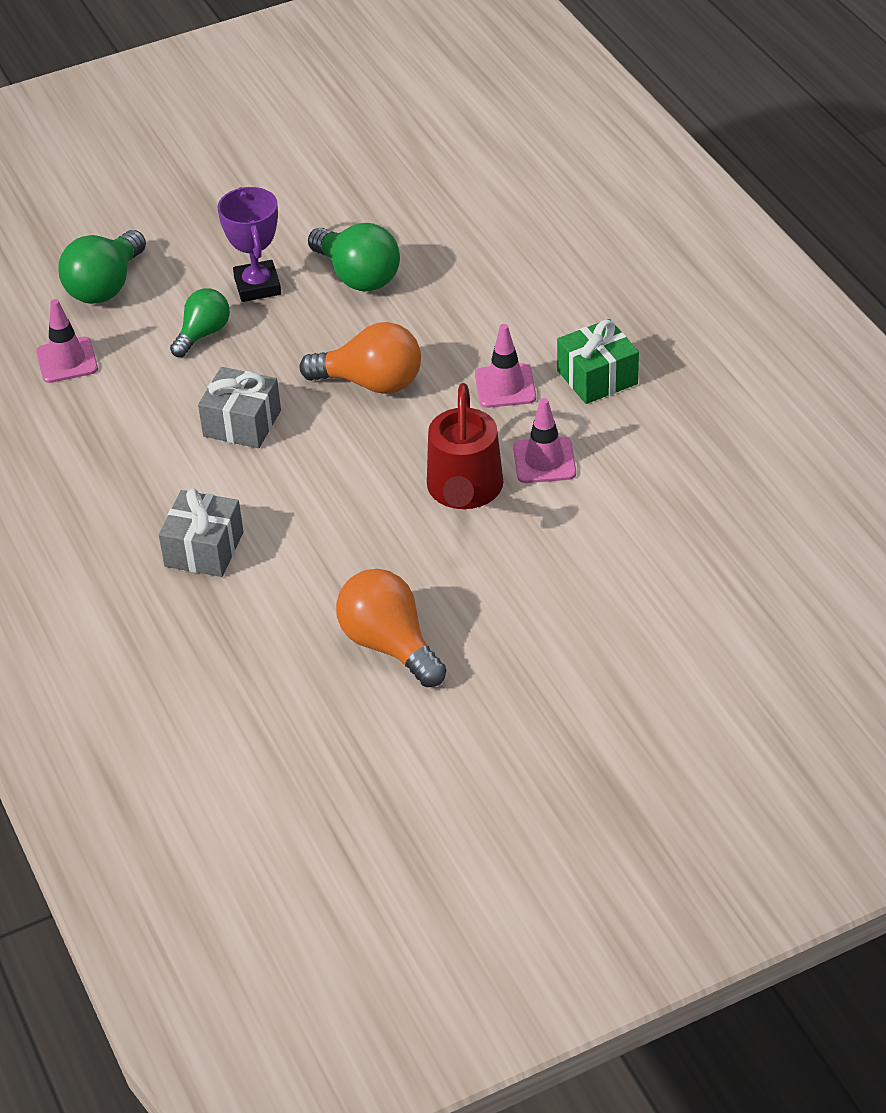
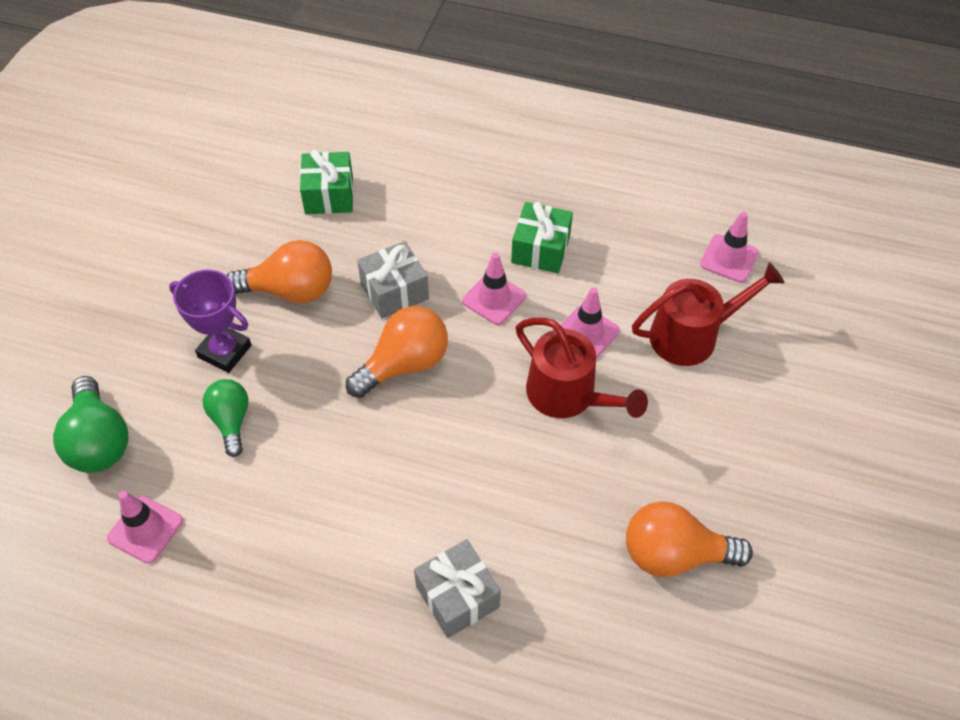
camera: 50 degrees left, 10 degrees up
(242, 423) = (353, 470): grey gift -> grey gift (394, 291)
(357, 276) = (290, 290): green light bulb -> orange light bulb
(481, 226) = (329, 195): none -> green gift
(630, 524) = (691, 335): none -> red watering can
(756, 494) = (729, 258): none -> pink traffic cone

